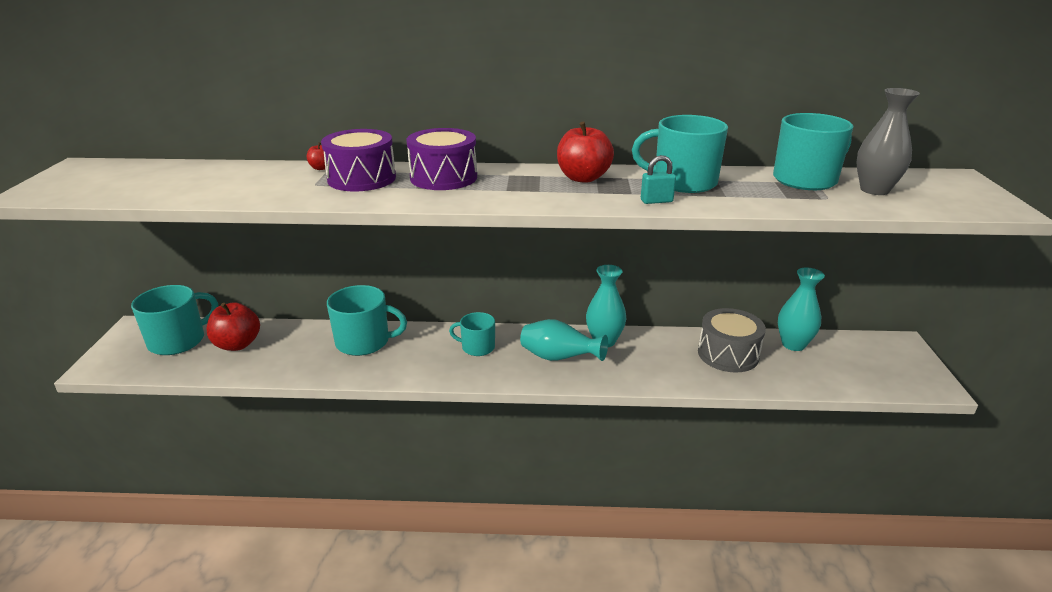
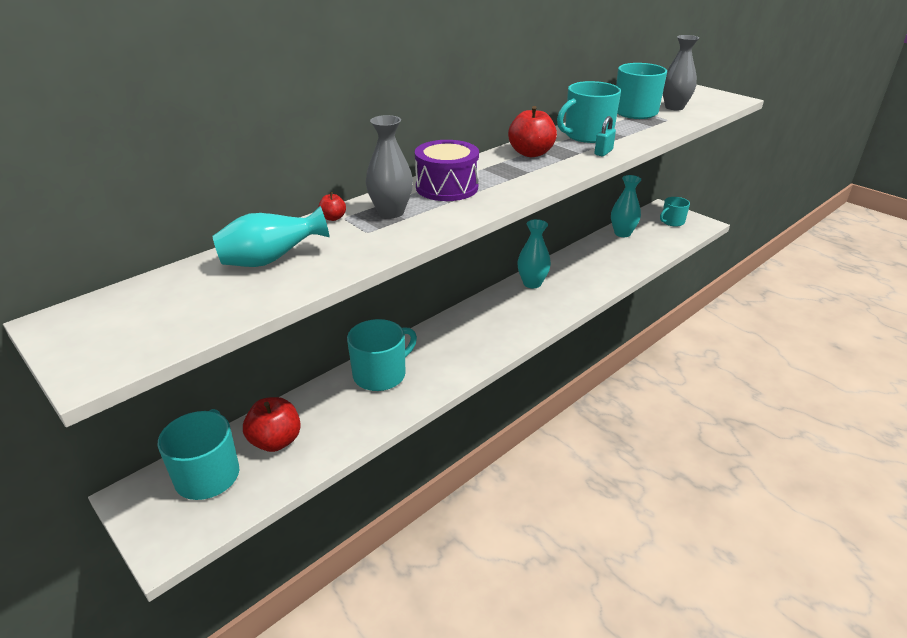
camera: 45 degrees left, 5 degrees up
(361, 178) = (391, 212): purple drum -> grey vase
(477, 347) = (466, 331): turquoise mug -> turquoise mug (672, 222)
(559, 358) = (526, 308): turquoise vase -> turquoise vase (271, 260)
(728, 354) = (603, 255): grey drum -> none

